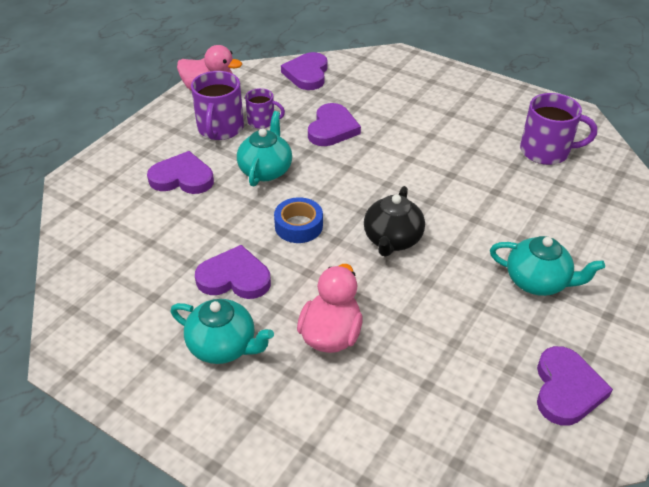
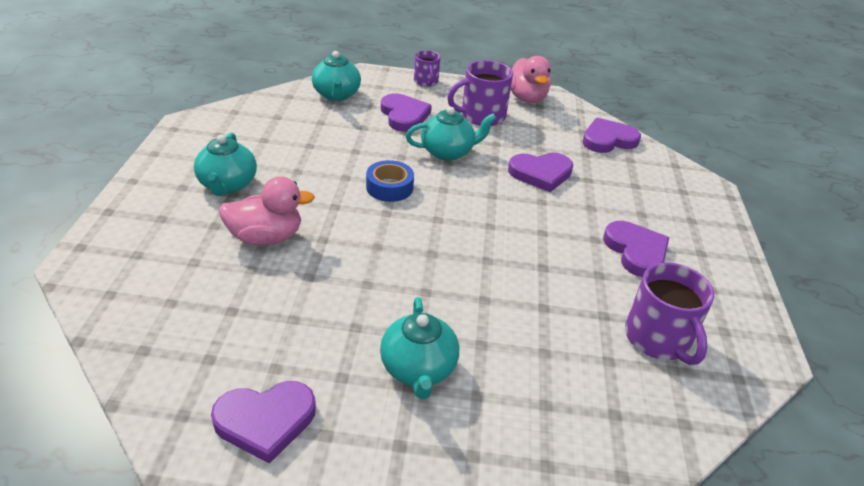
camera: 60 degrees right, 5 degrees down
(103, 214) = (336, 95): none -> turquoise teapot
(234, 277) = (305, 170): purple heart -> purple heart (636, 251)
(262, 121) = (512, 133): purple mug -> purple mug (426, 81)
(392, 240) = (410, 247): black teapot -> none

